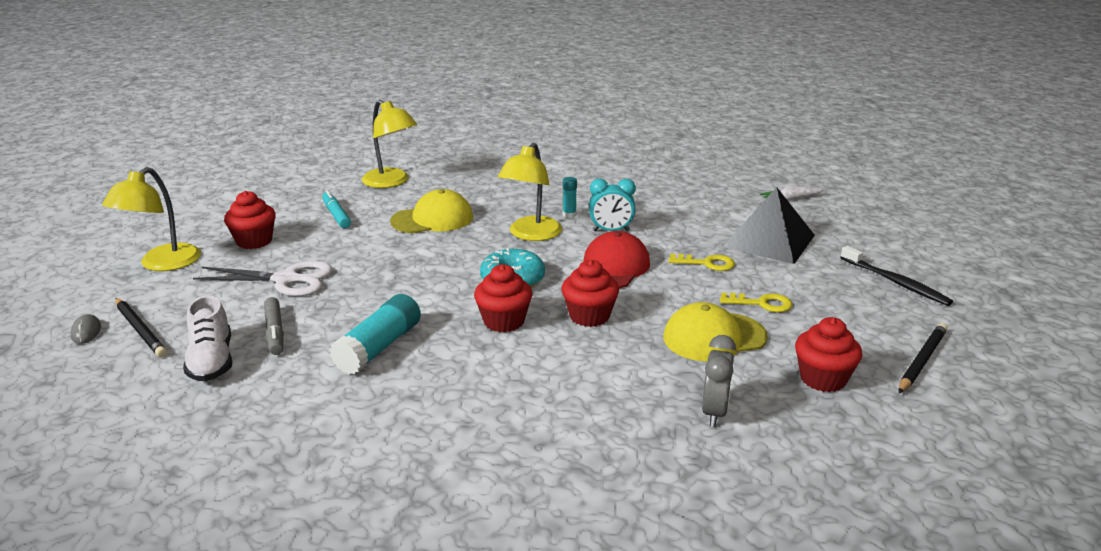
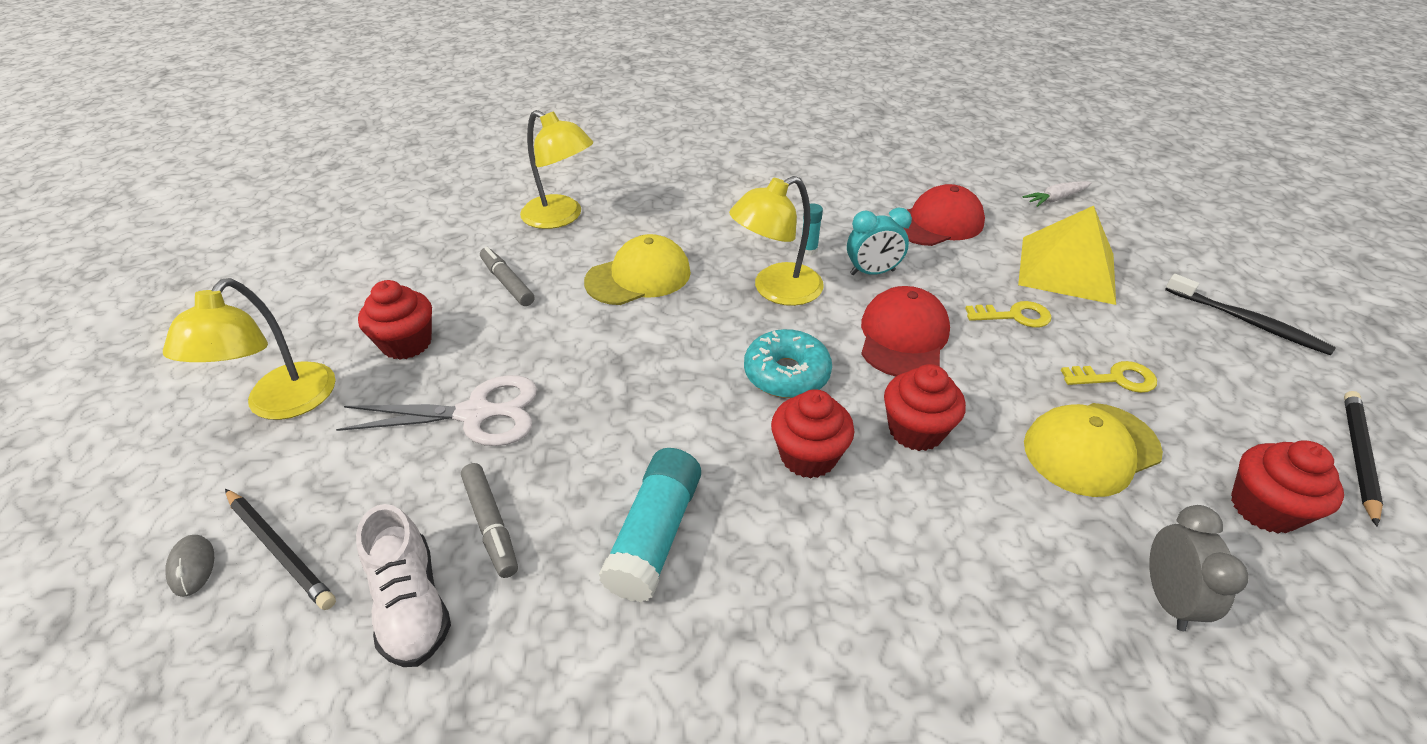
camera: 10 degrees left, 15 degrees up
(336, 215) = (507, 283): turquoise marker -> grey marker
(531, 234) = (776, 290): yellow lamp -> yellow lamp turned 45 degrees clockwise
(681, 206) = (937, 223): none -> red cap
(769, 241) = (1066, 269): black pyramid -> yellow pyramid

